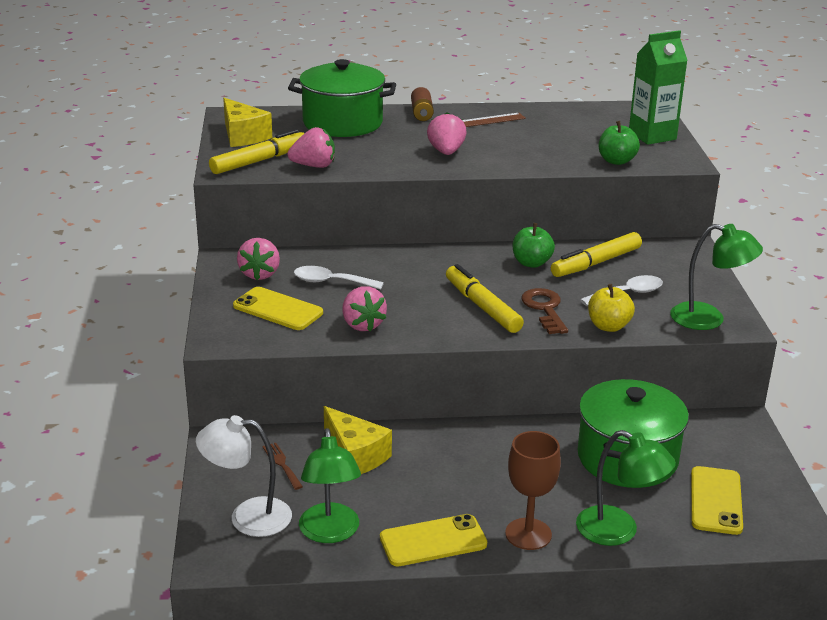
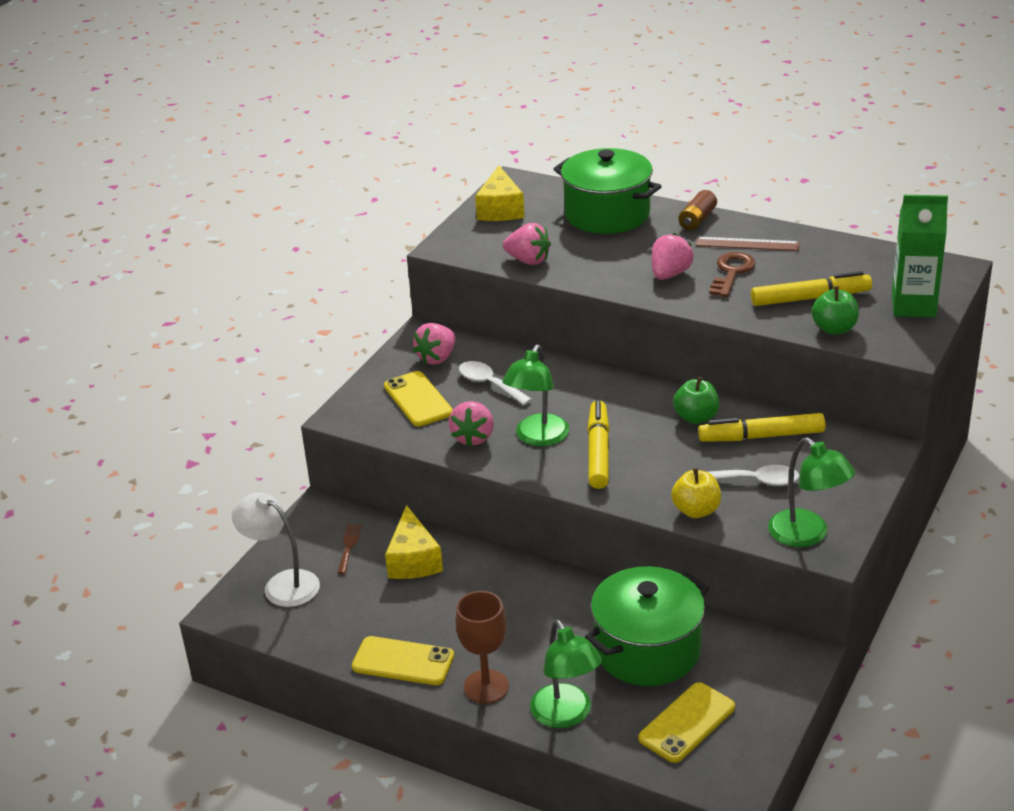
camera: 35 degrees right, 5 degrees up
(259, 161) = (486, 242): yellow marker -> yellow marker (810, 298)
(330, 533) = (331, 622): green lamp -> green lamp (538, 437)
(545, 309) = (654, 472): brown key -> brown key (731, 272)

